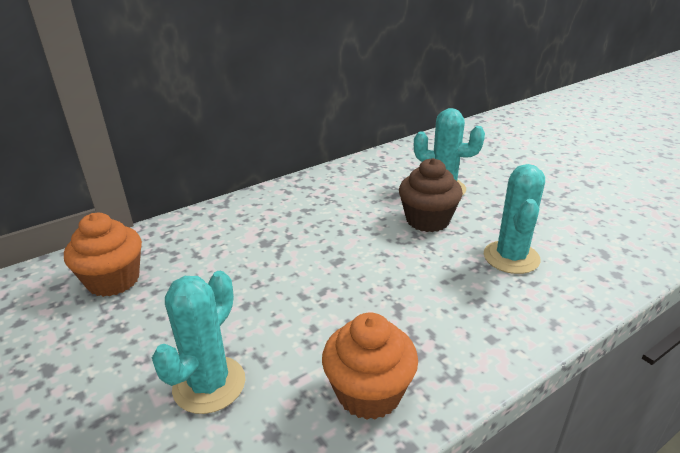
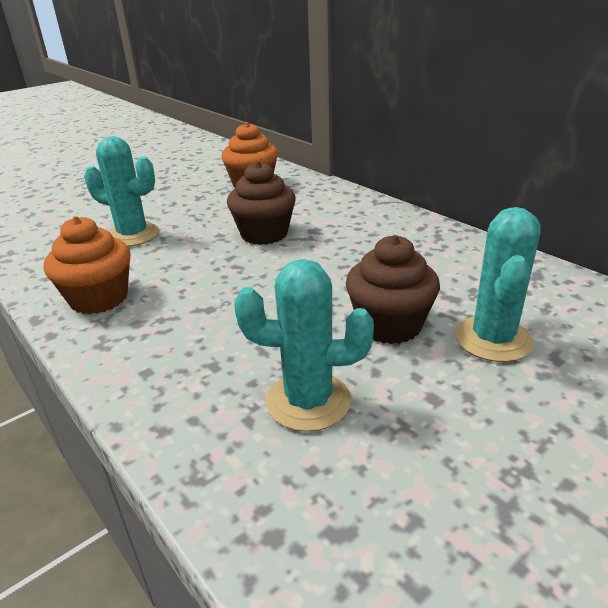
camera: 85 degrees right, 0 degrees up
(261, 272) = (264, 234): none -> brown cupcake

